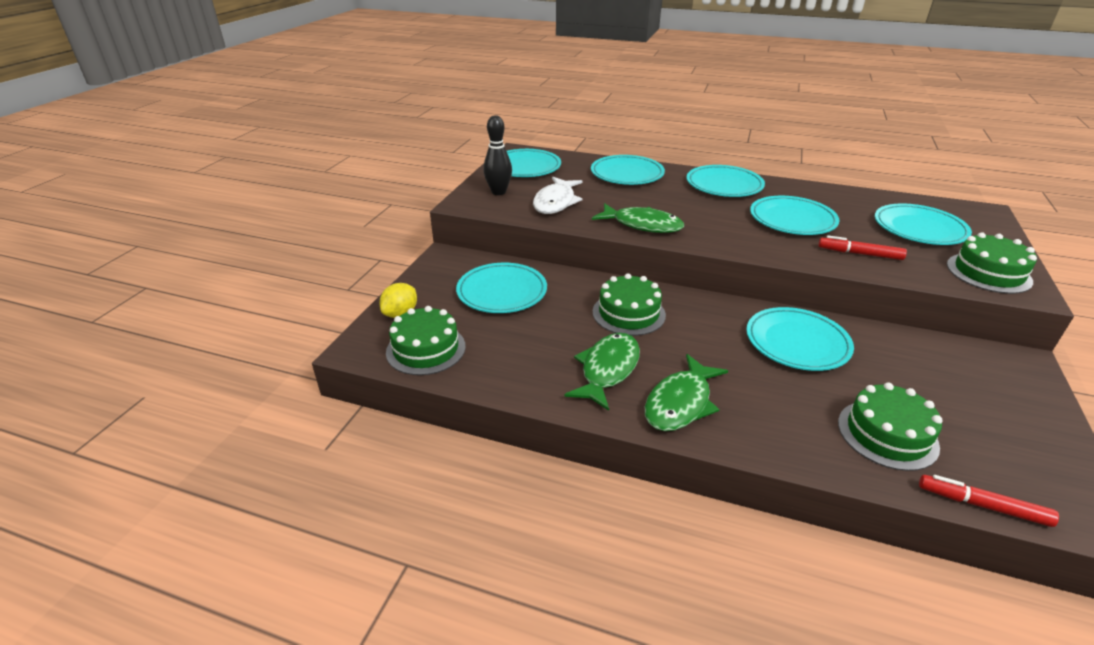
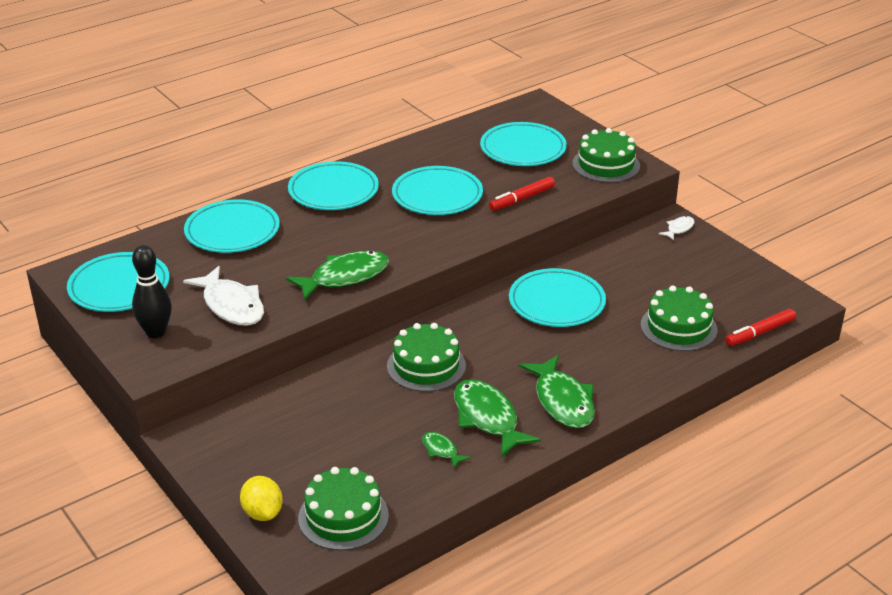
camera: 55 degrees left, 0 degrees up
(502, 292) = (304, 427): turquoise plate -> none
(543, 363) = (441, 450): none -> green fish
(1020, 369) = (679, 229): none -> white fish

